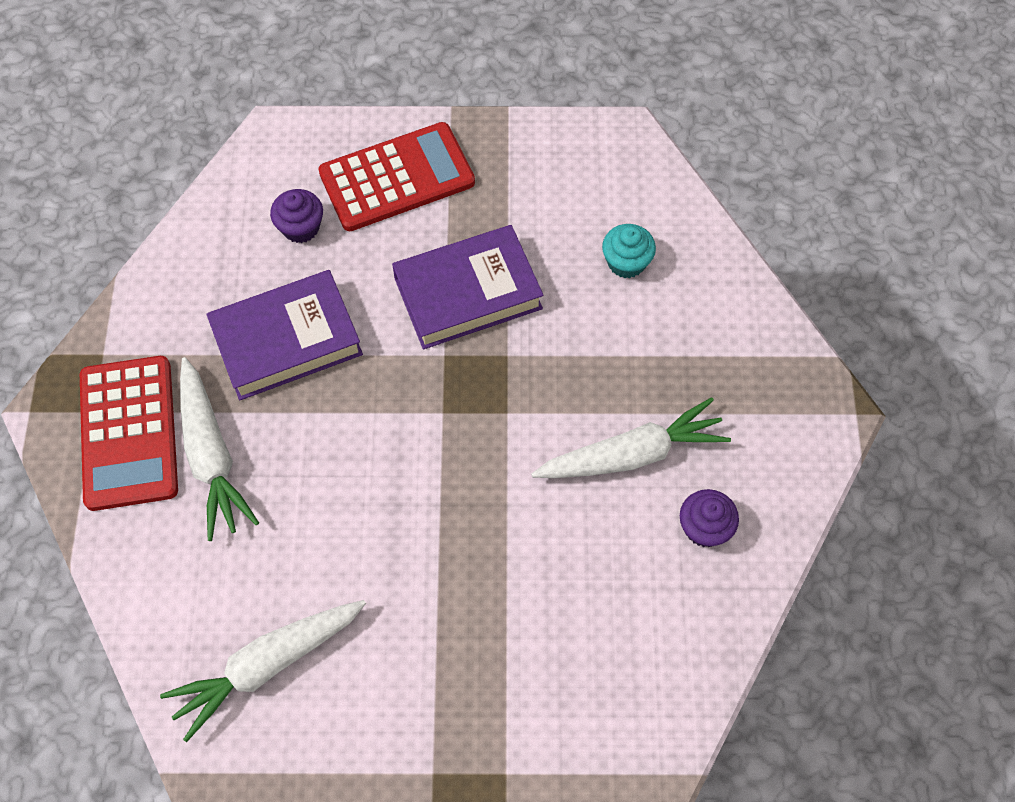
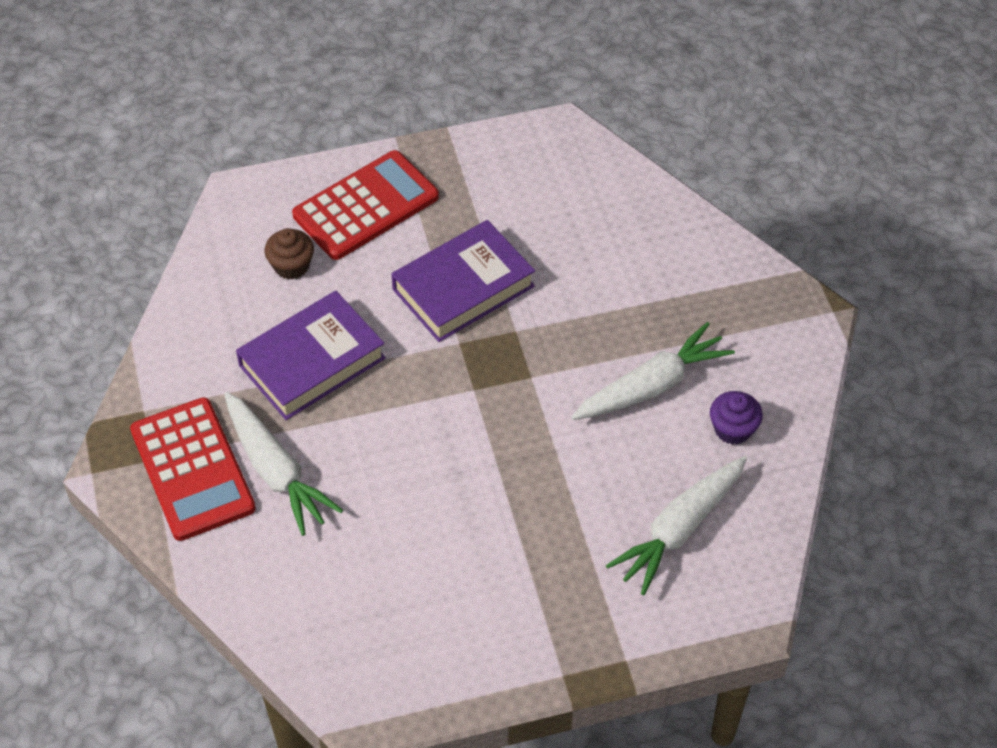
camera: 15 degrees left, 10 degrees down
(267, 665) = (387, 627): white carrot -> white carrot (679, 530)
(301, 227) = (291, 266): purple cupcake -> brown cupcake
(626, 262) = (596, 233): turquoise cupcake -> none

